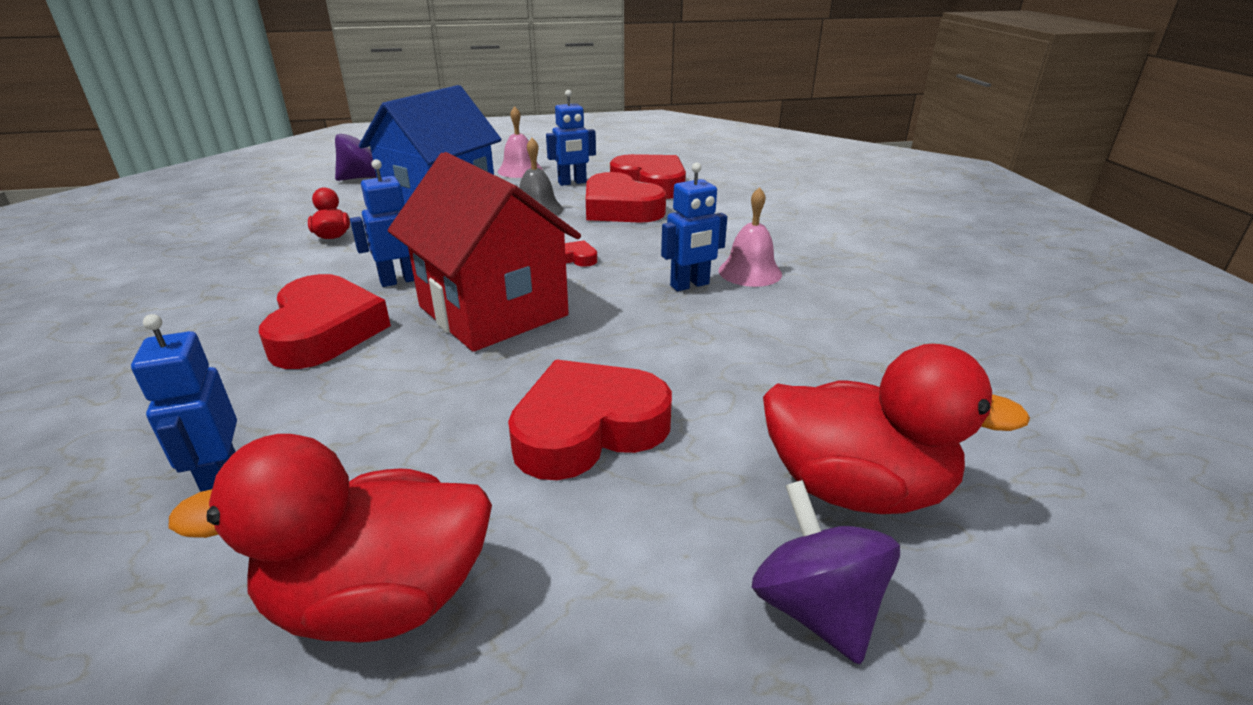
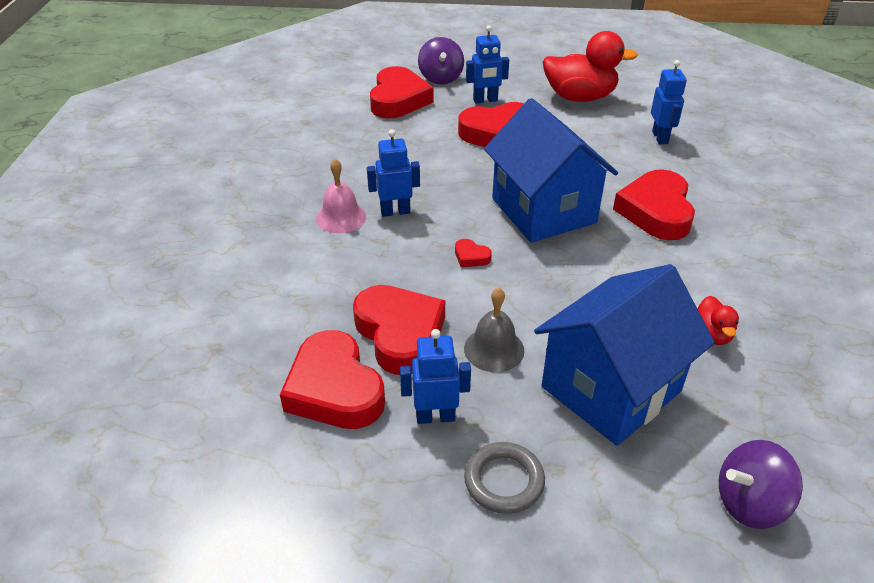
camera: 165 degrees left, 10 degrees up
(400, 280) = (619, 254): blue robot -> blue robot (485, 100)
(493, 311) = (543, 211): red house -> blue house
(520, 170) = (504, 481): pink bell -> grey ring
(855, 488) = (398, 100): red duck -> red heart

